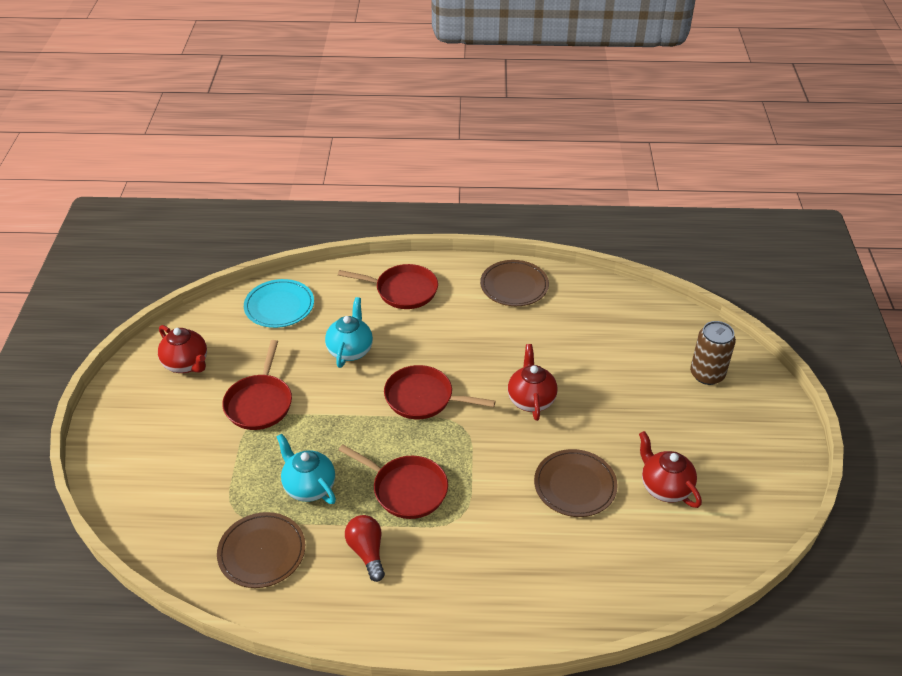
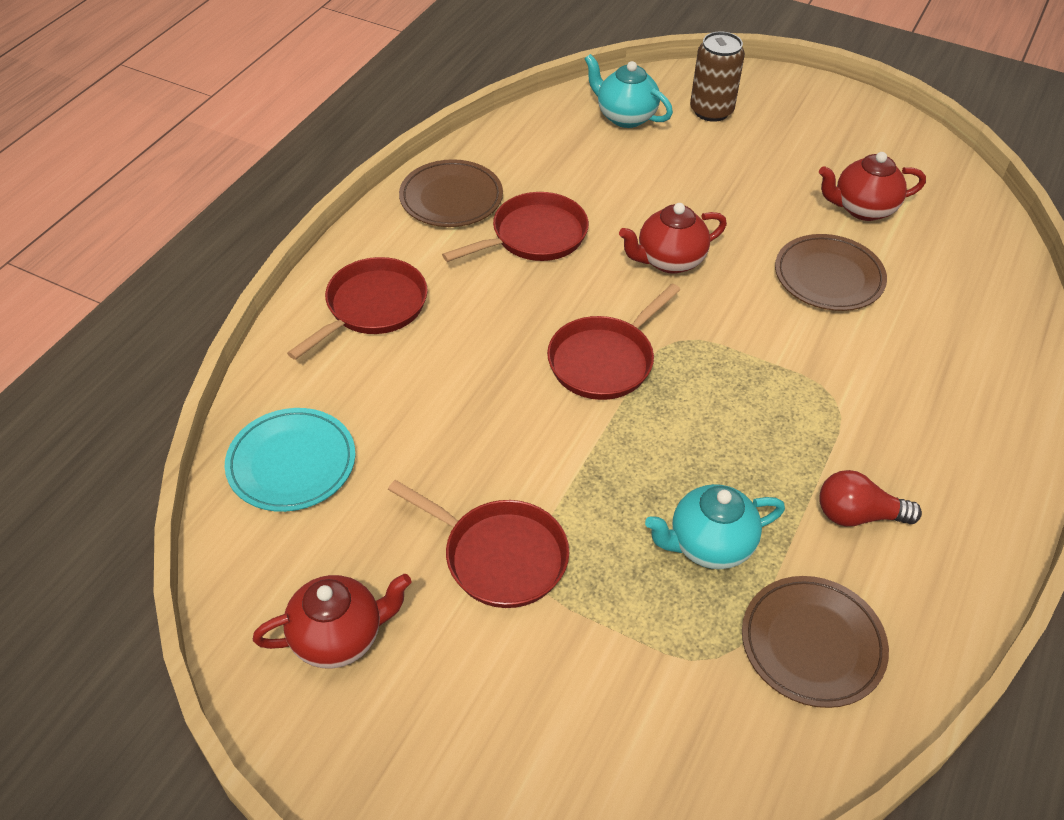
camera: 65 degrees left, 5 degrees up
(350, 350) = (457, 407): turquoise teapot -> turquoise teapot (625, 117)
(406, 489) = (764, 436): red pan -> red pan (534, 236)
(531, 400) = (669, 261): red teapot -> red teapot turned 45 degrees counterclockwise

